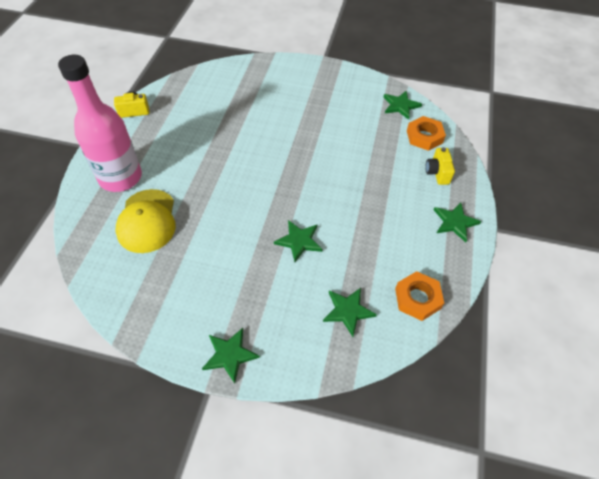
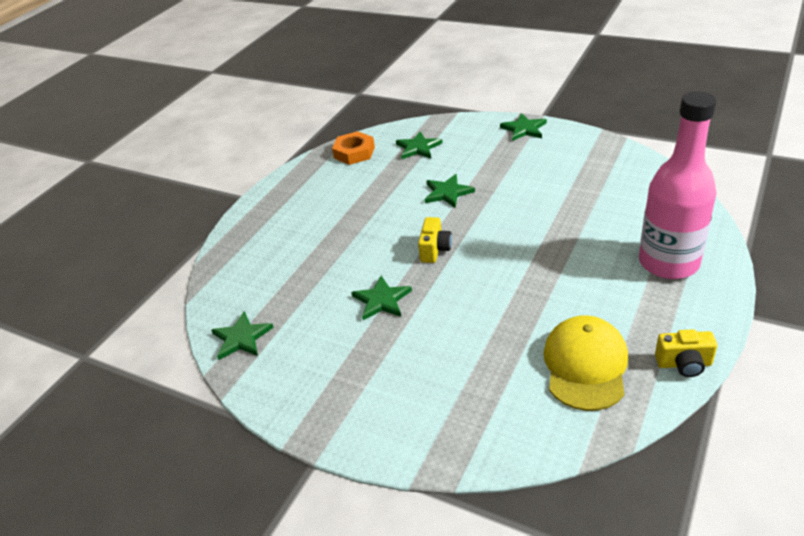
camera: 160 degrees left, 15 degrees down
(147, 221) = (618, 216): yellow cap -> yellow cap (585, 365)
(424, 136) = (242, 289): orange nut -> none
(437, 173) = (260, 245): yellow camera -> yellow camera (435, 250)
(455, 222) = (279, 200): green star -> green star (382, 300)

